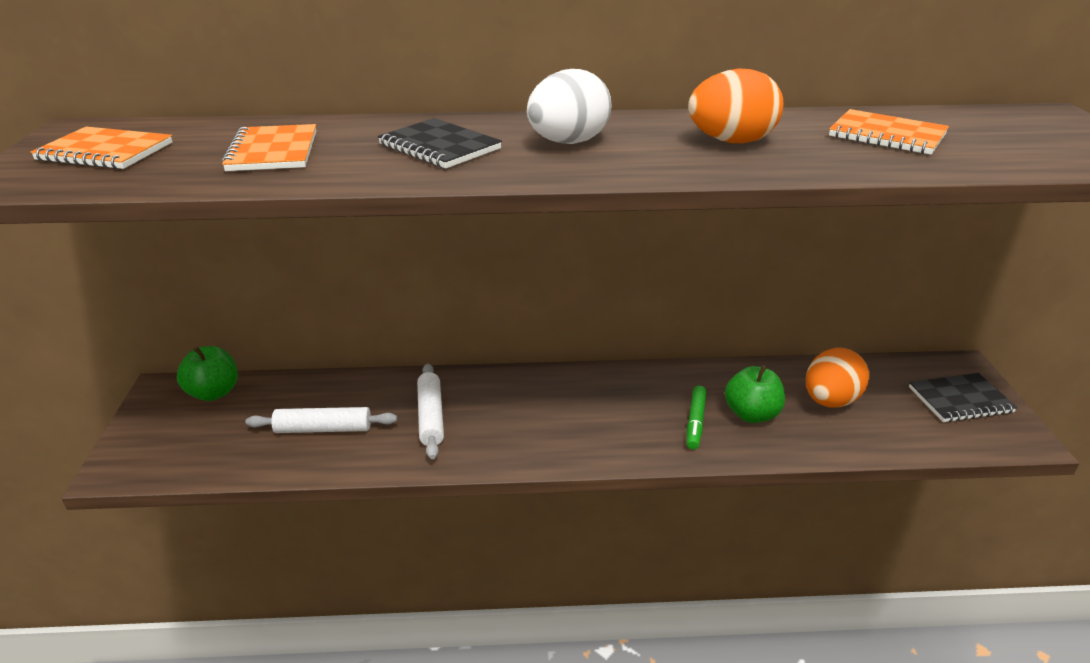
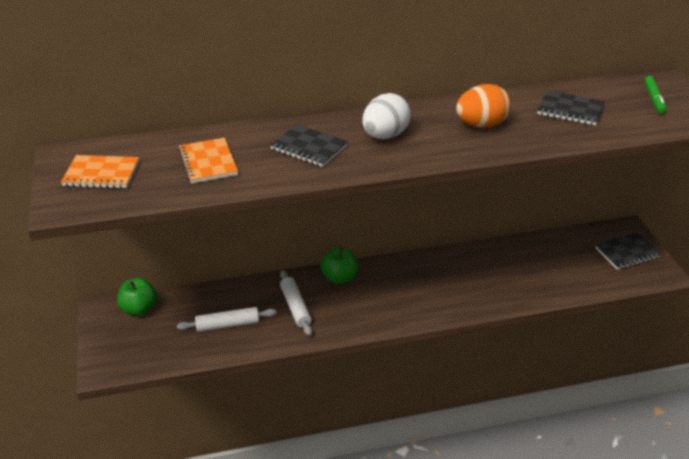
camera: 10 degrees left, 5 degrees up
(695, 422) = (466, 289): green marker -> green marker (654, 99)
(751, 414) = (500, 279): green apple -> green apple (339, 278)
(830, 401) = (548, 263): orange egg -> none
(887, 135) = (570, 110): orange notebook -> black notebook

